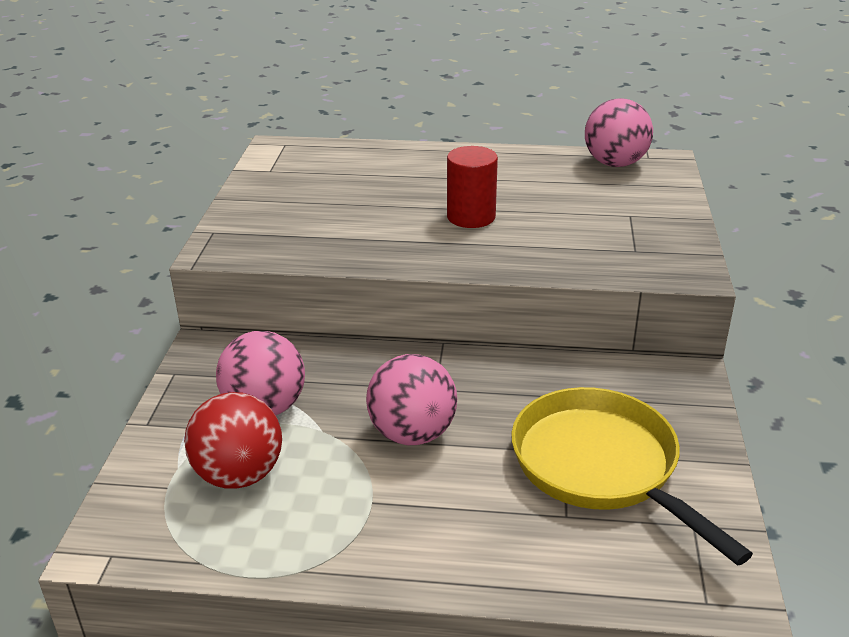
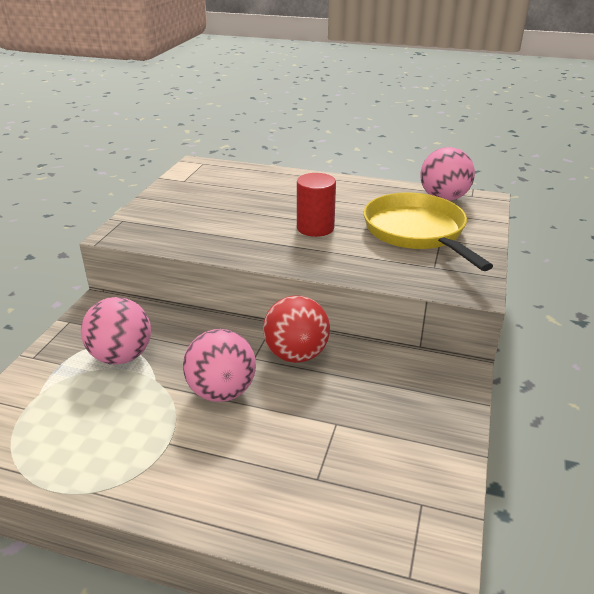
camera: 10 degrees right, 0 degrees up
(239, 475) = (80, 406): red ball -> red ball (296, 354)
(601, 467) = (361, 441): yellow pan -> yellow pan (417, 232)

